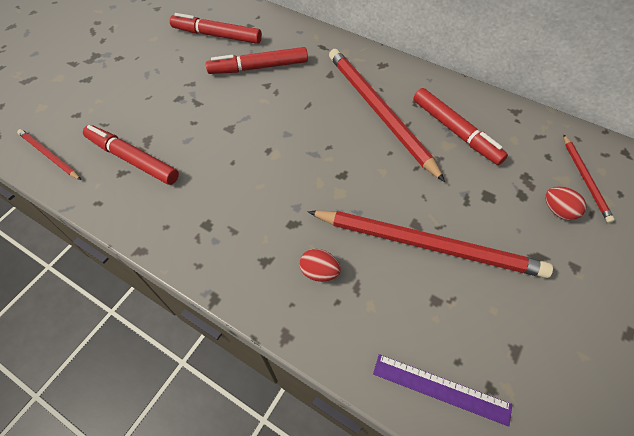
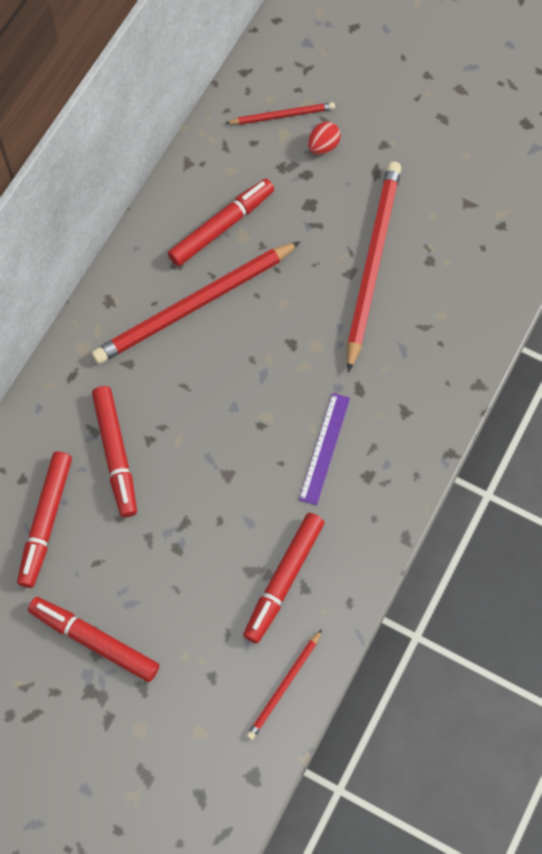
camera: 95 degrees left, 10 degrees up
(127, 57) = (94, 641): none -> red marker
(319, 272) = (411, 360): red egg -> none
(441, 389) = (507, 262): purple ruler -> purple ruler (324, 448)

